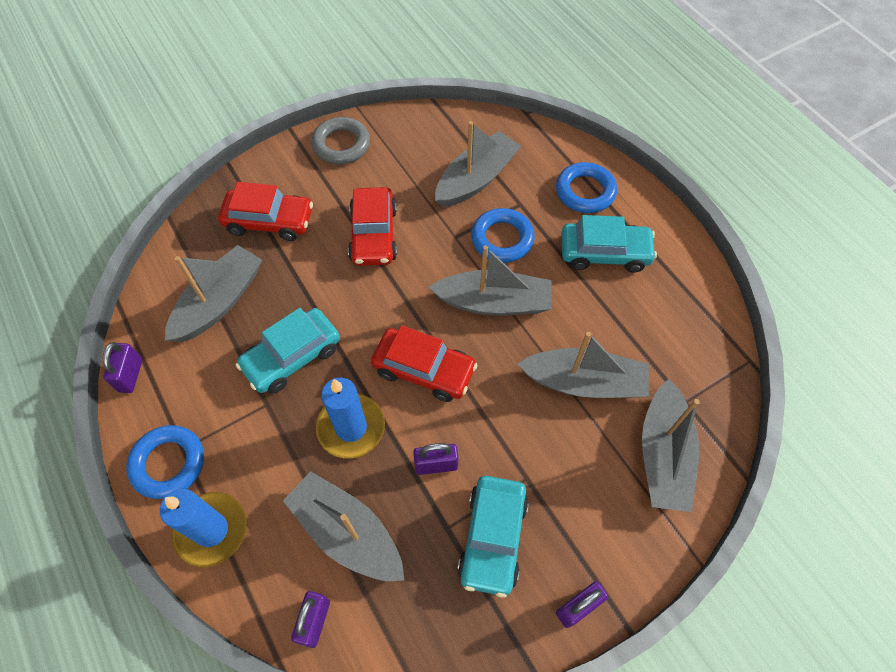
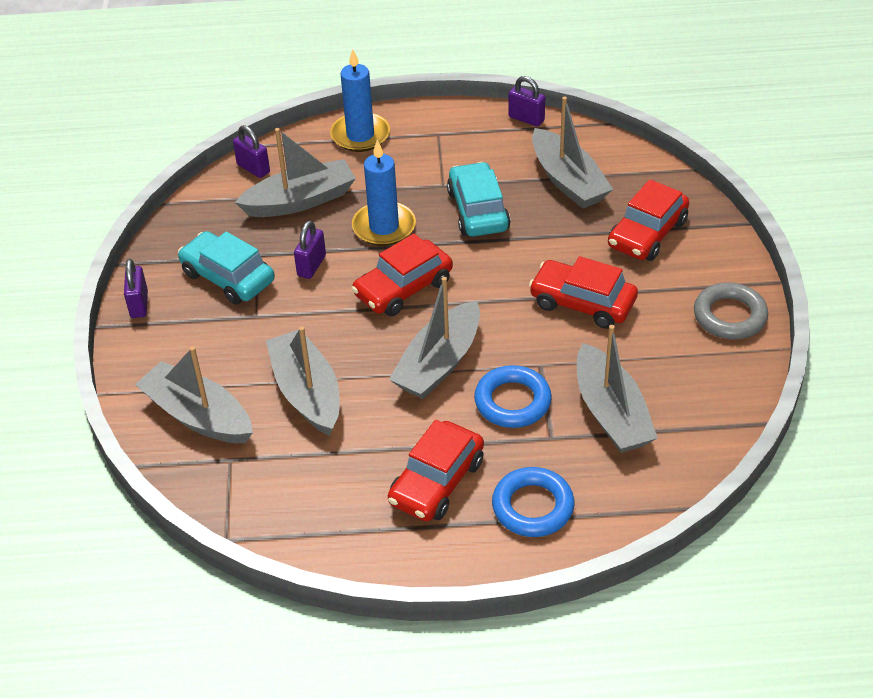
camera: 120 degrees right, 15 degrees down
(168, 463) = (431, 124): blue ring -> none
(583, 382) = (307, 393): grey boat -> grey boat turned 120 degrees clockwise
(604, 253) = (437, 482): turquoise car -> red car

